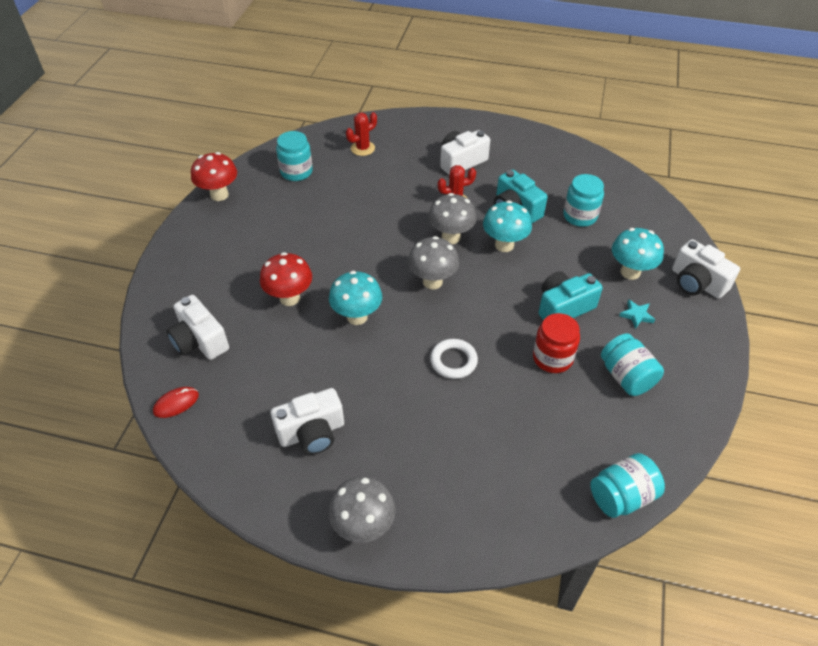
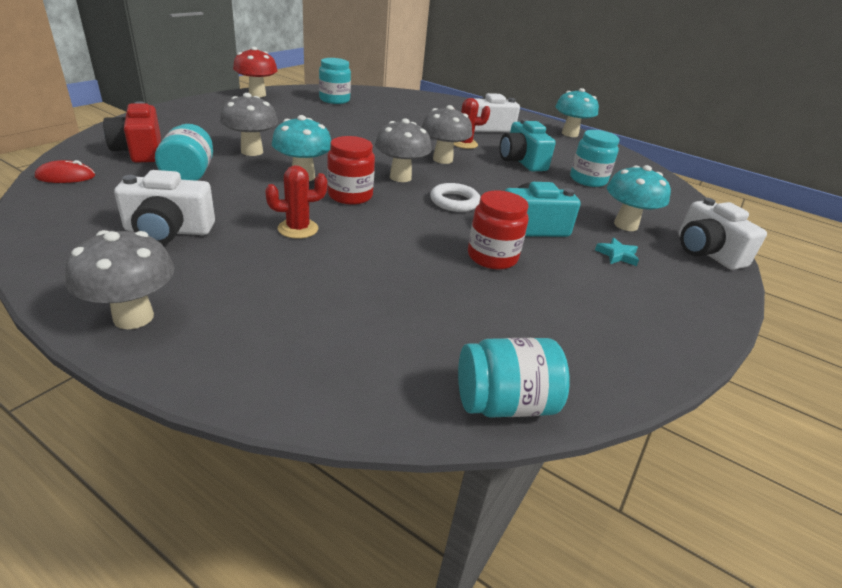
camera: 15 degrees right, 15 degrees down
(200, 341) = (140, 151): white camera -> red camera
(290, 298) = (252, 151): red mushroom -> grey mushroom
(362, 148) = (403, 103): red cactus -> red cactus (298, 229)
(410, 327) = (350, 195): none -> red jar
(453, 361) = (375, 228): white ring -> white ring (454, 201)
(504, 245) = (494, 176): turquoise mushroom -> turquoise mushroom (570, 134)
(626, 376) = (577, 296): turquoise jar -> turquoise jar (189, 174)

